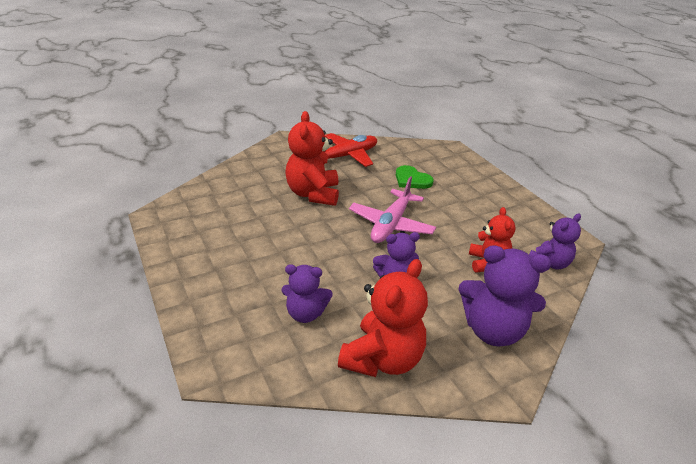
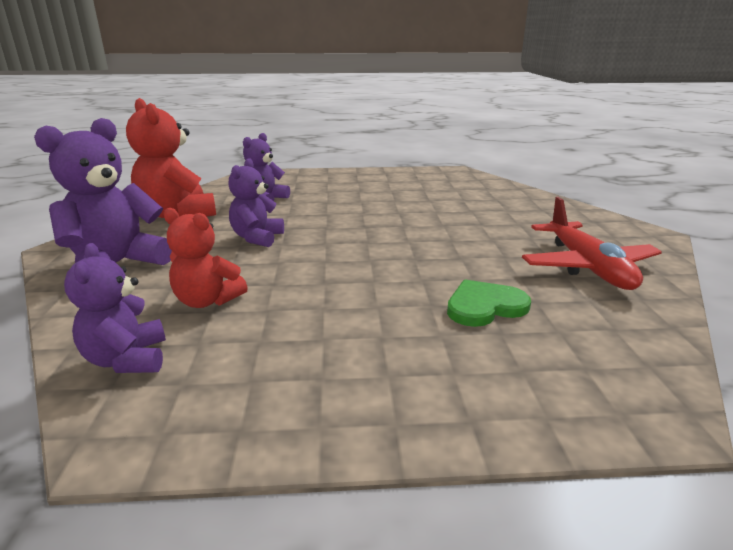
camera: 115 degrees right, 10 degrees down
(313, 194) = (466, 228): red teddy bear -> none
(391, 224) = (360, 258): pink plane -> none

